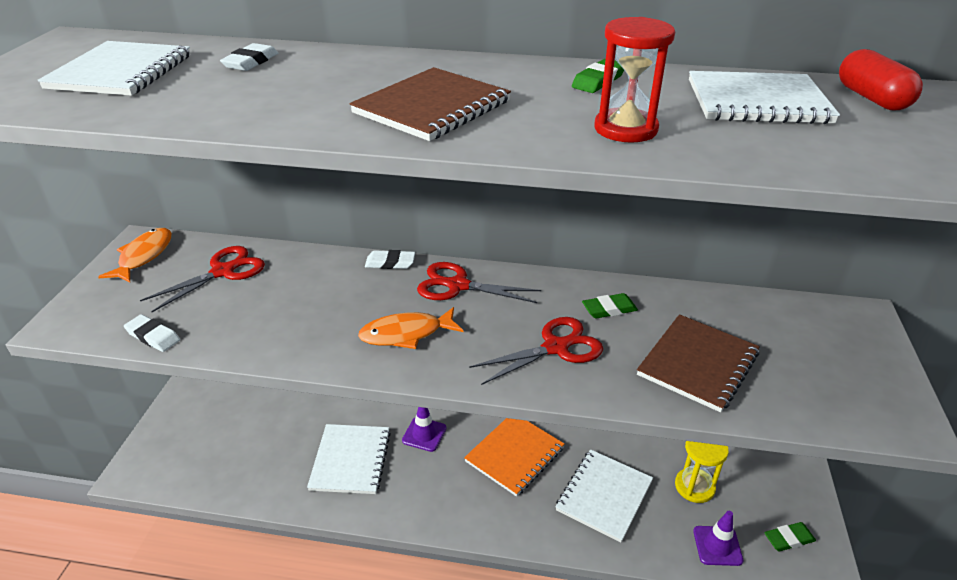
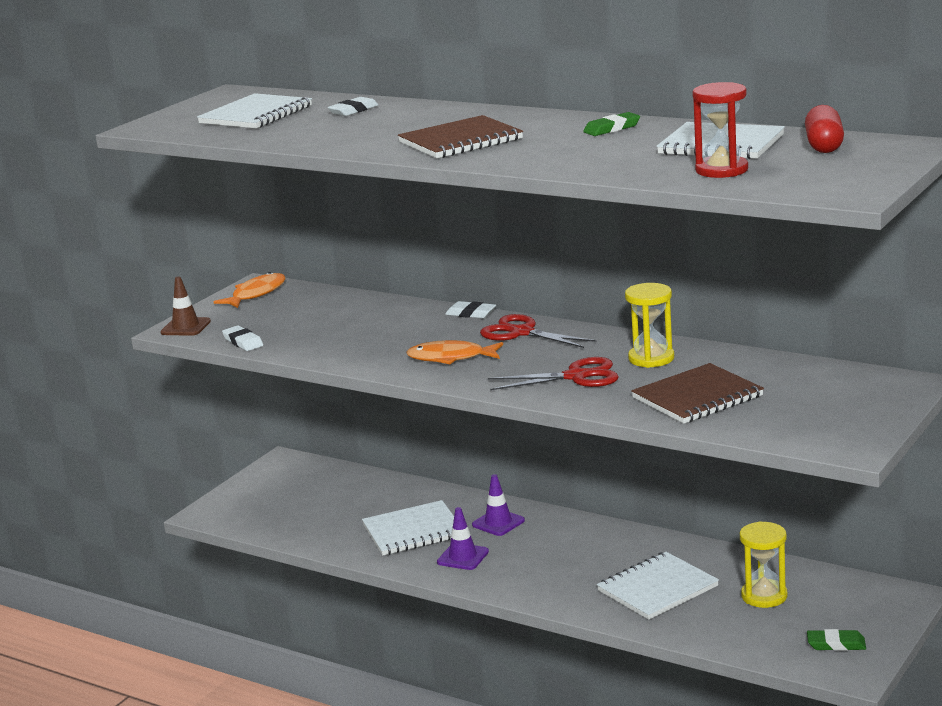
camera: 25 degrees right, 15 degrees down
(73, 319) = (185, 327): none -> brown traffic cone
(223, 272) = (318, 308): red scissors -> none
(351, 460) = (413, 531): white notebook -> white notebook turned 45 degrees clockwise
(514, 455) = (583, 549): orange notebook -> none
(609, 309) = (651, 358): green eraser -> yellow hourglass
(625, 129) = (587, 157): red hourglass -> red hourglass (721, 170)
(717, 546) = (751, 637): purple traffic cone -> purple traffic cone (463, 557)

